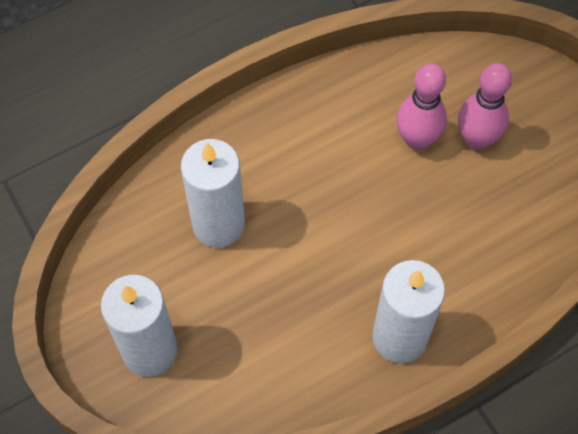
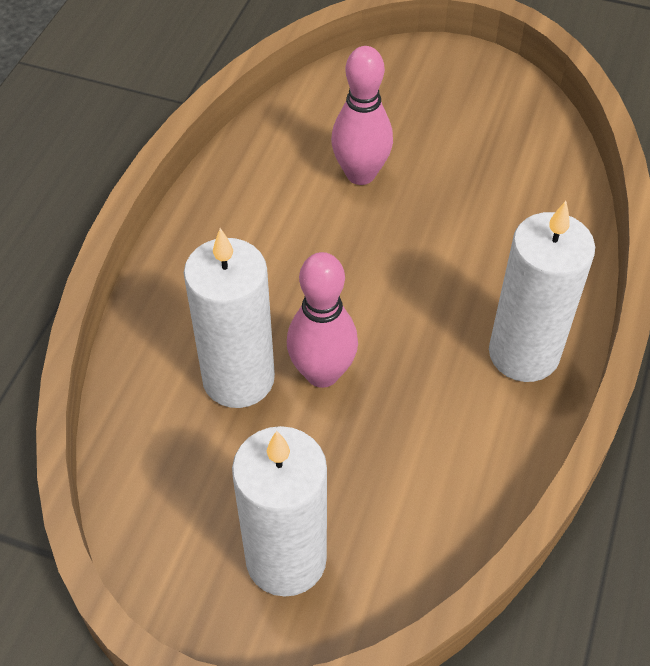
camera: 40 degrees left, 10 degrees down
(476, 139) = (414, 140): pink bowling pin -> pink bowling pin (322, 373)

